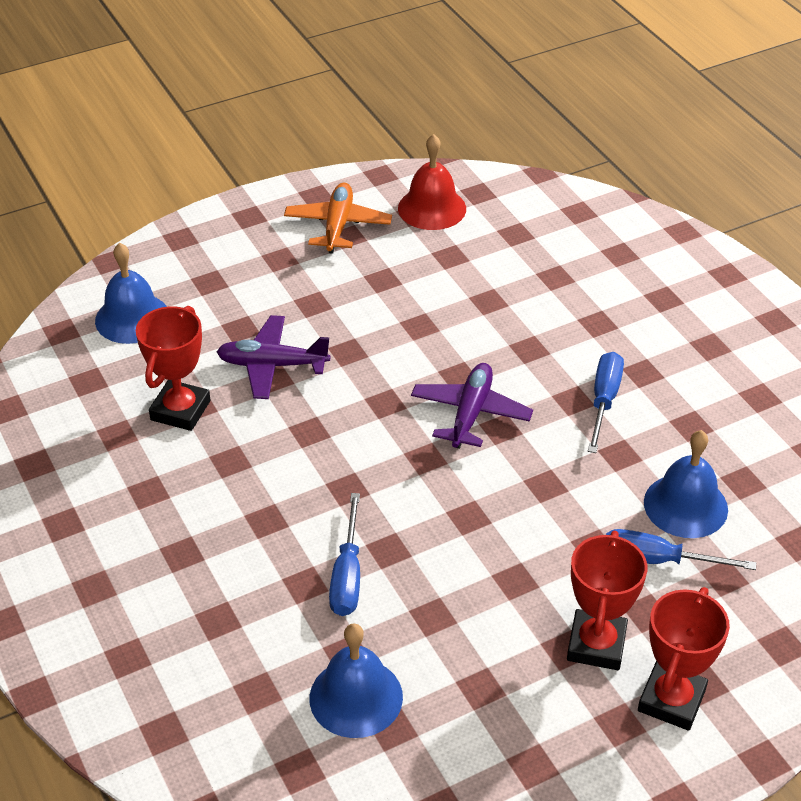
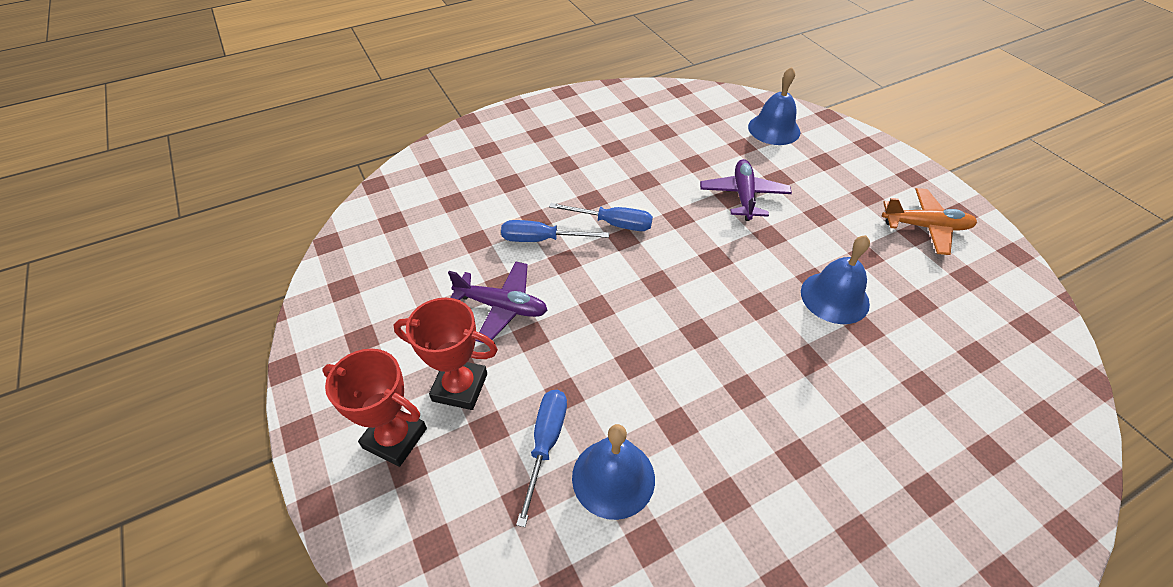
camera: 90 degrees right, 5 degrees up
(180, 410) = (689, 156): red trophy -> none
(356, 697) = (439, 245): blue bell -> blue bell (834, 297)
(432, 208) = (984, 290): red bell -> none
(470, 413) = (713, 312): purple plane -> purple plane (502, 307)
(604, 400) = (748, 417): blue screwdriver -> blue screwdriver (613, 224)

